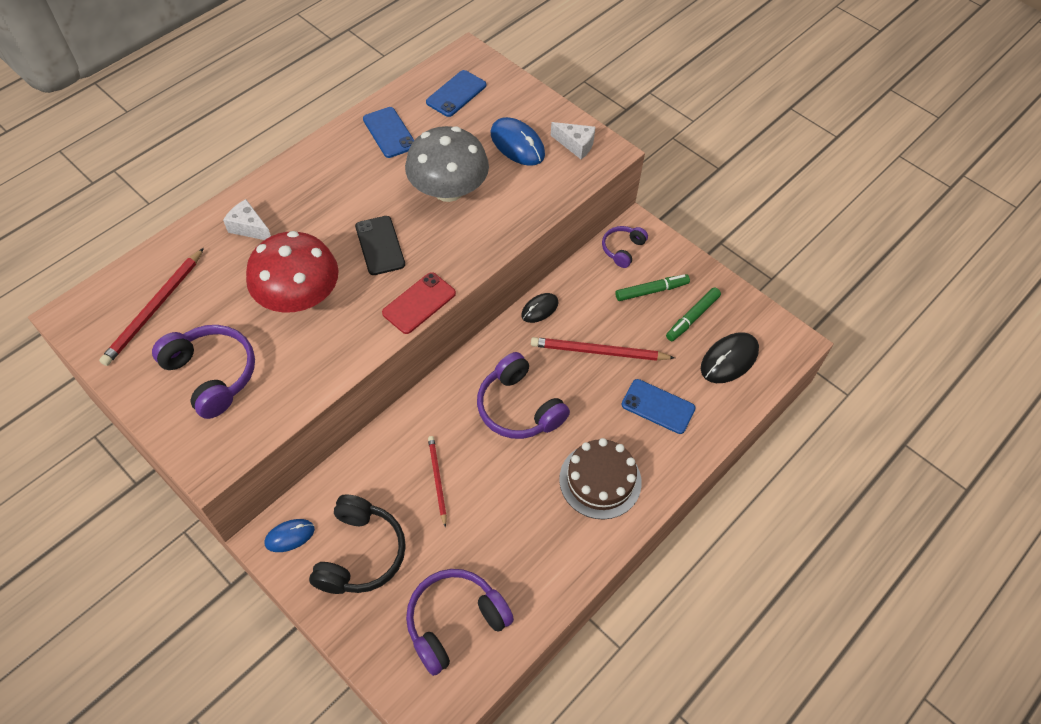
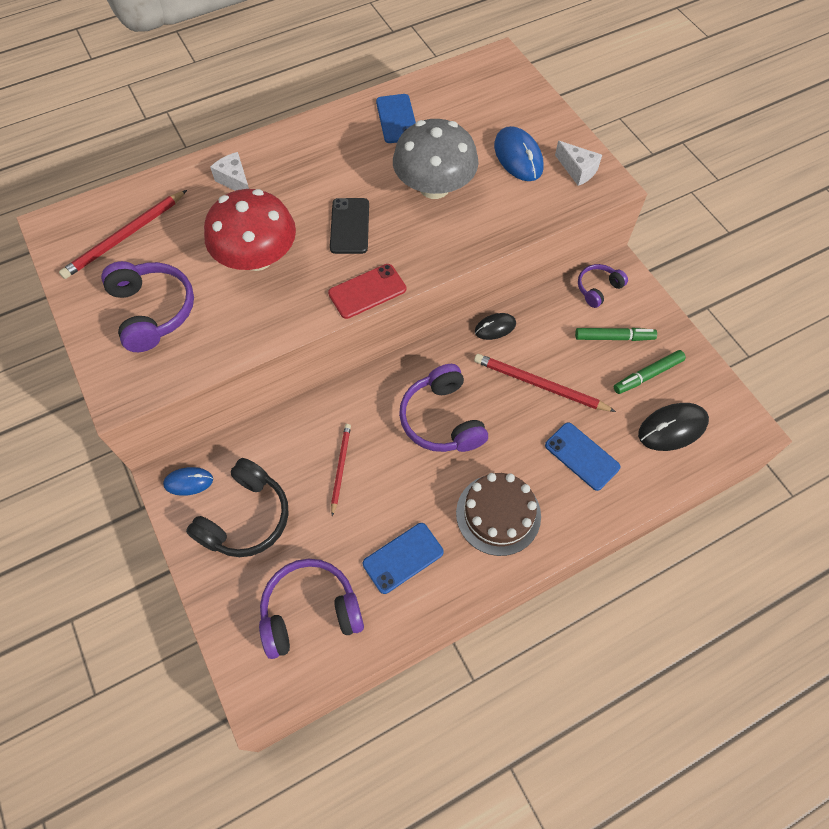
camera: 20 degrees right, 5 degrees up
(456, 94) = (474, 95): blue phone -> blue phone (403, 558)

